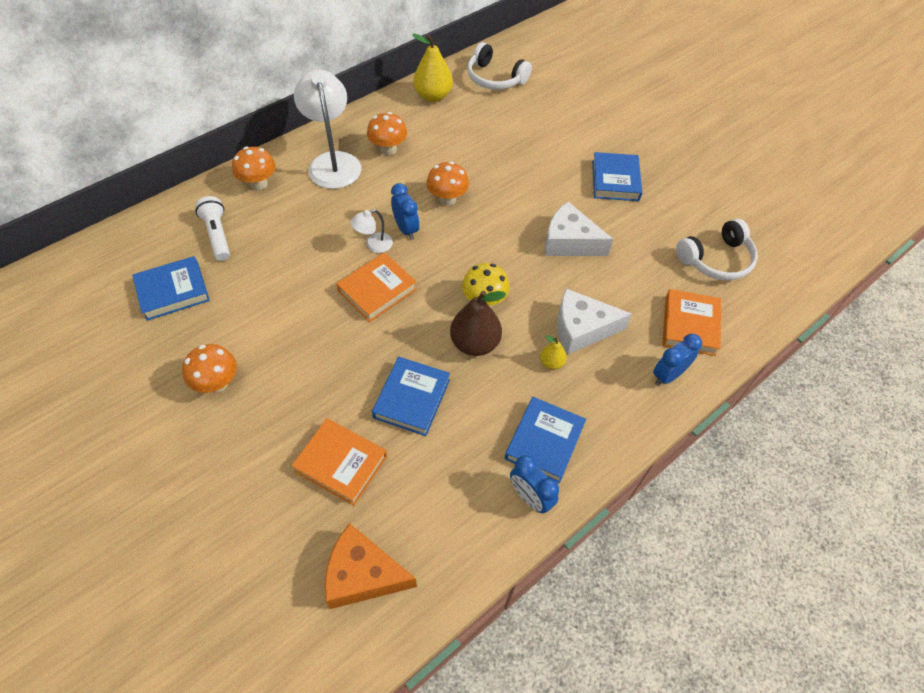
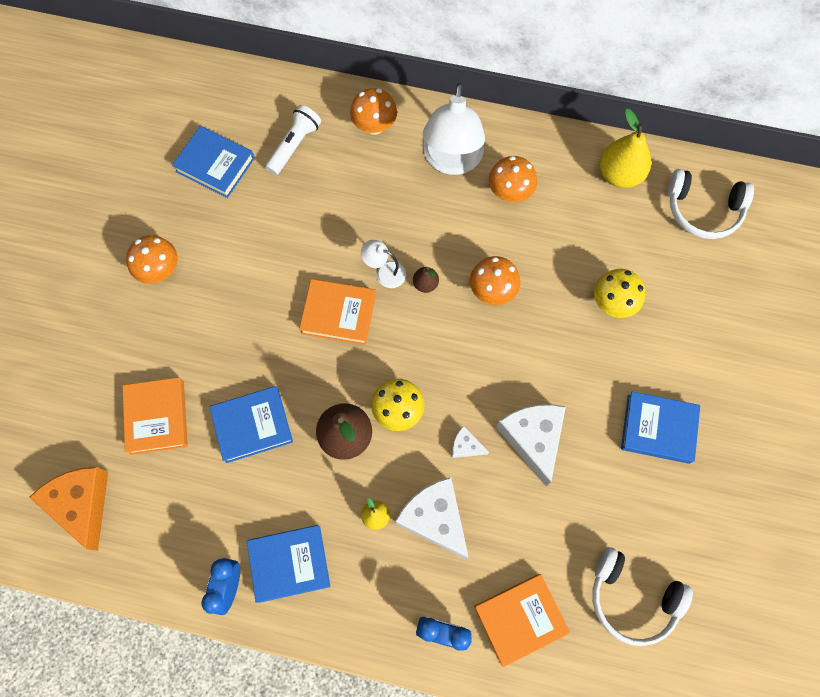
camera: 55 degrees right, 15 degrees up
(333, 162) = (451, 161): white lamp -> white lamp turned 150 degrees clockwise
(406, 229) = (425, 284): blue clock -> brown pear
(495, 78) = (703, 210): white headphones -> white headphones turned 75 degrees counterclockwise
(514, 150) = (612, 303): none -> yellow mushroom
(544, 279) = (465, 446): none -> white cheese
(615, 180) = (658, 429): blue book -> blue book turned 45 degrees clockwise

